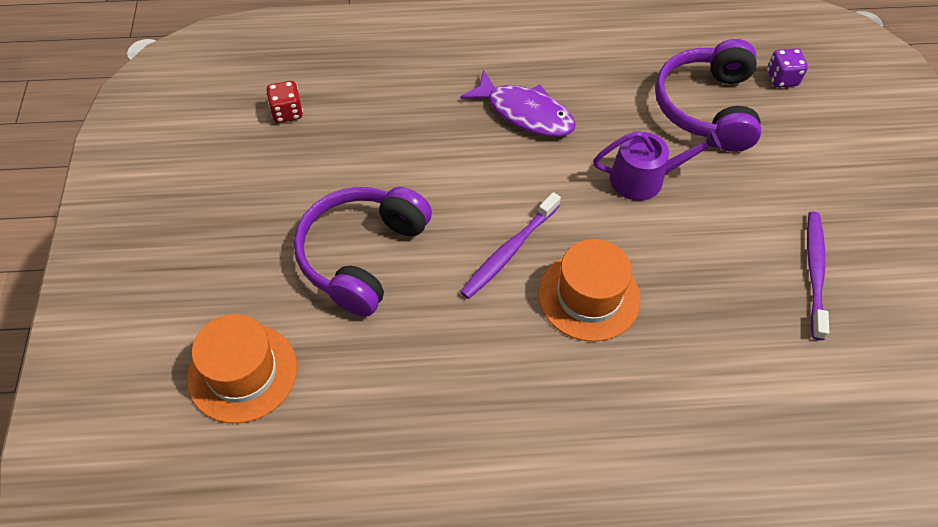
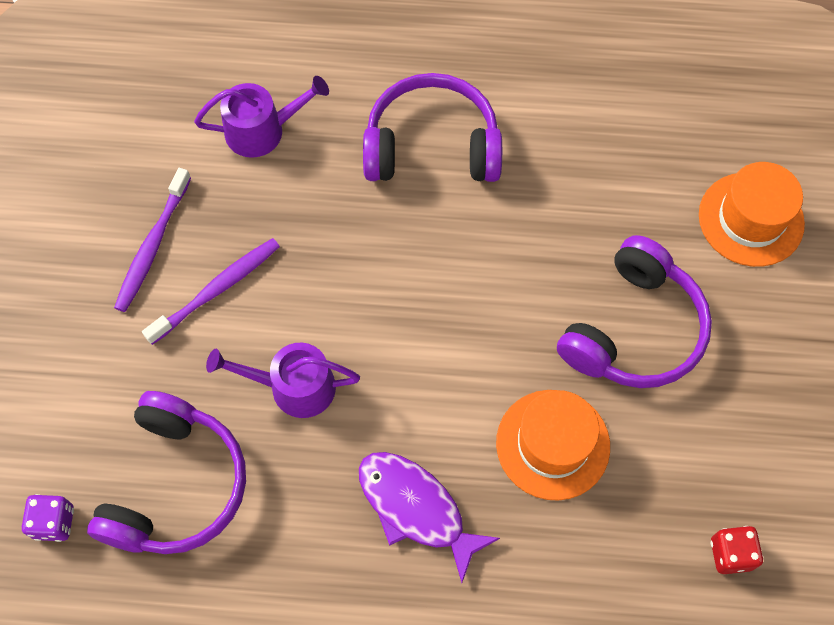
camera: 170 degrees left, 10 degrees up
(509, 251) = (472, 313): purple toothbrush -> purple toothbrush (217, 289)
(582, 408) = (432, 145): none -> purple headphones
(589, 296) = (398, 251): orange hat -> orange hat (552, 444)
(765, 401) = (262, 130): none -> purple watering can

